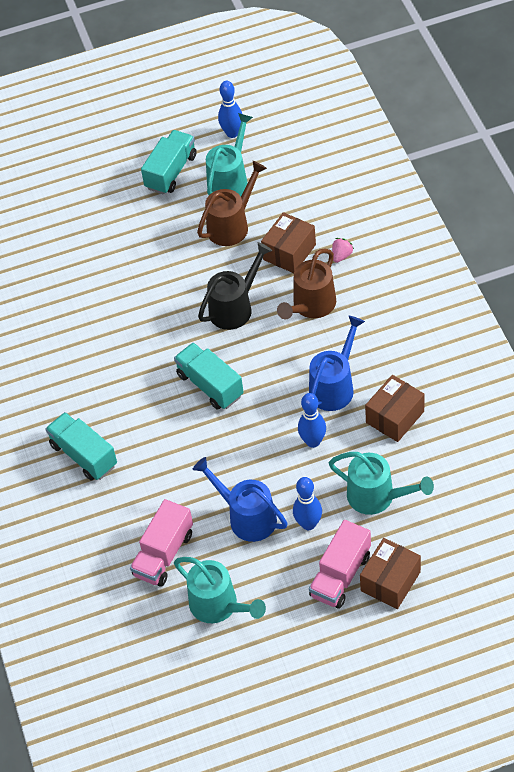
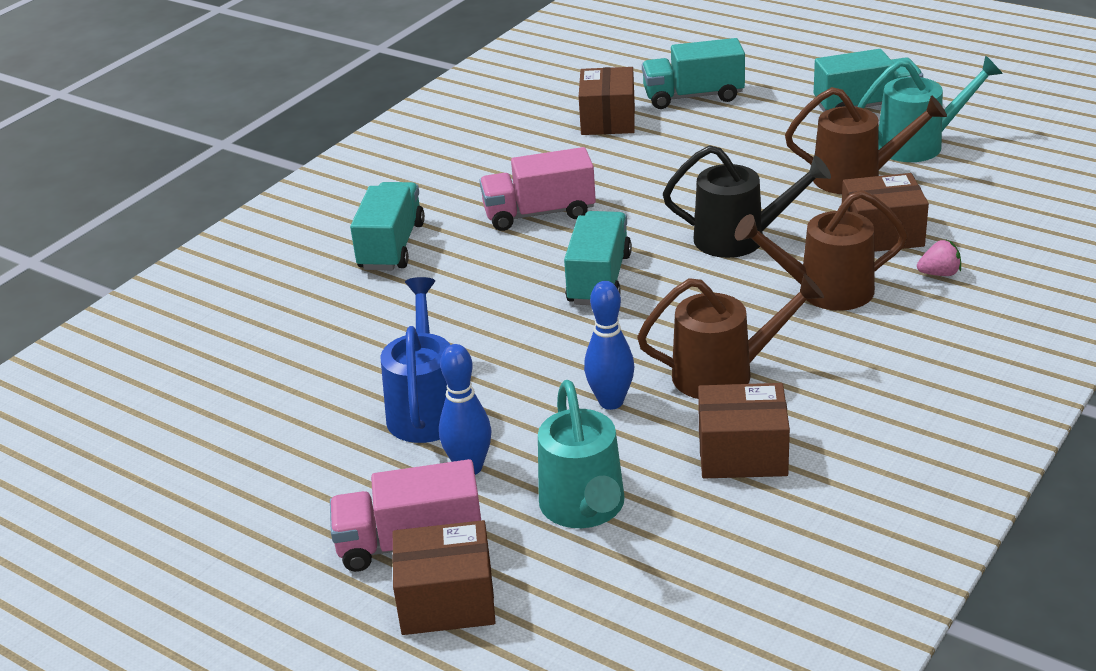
camera: 50 degrees right, 20 degrees down
(58, 285) = (608, 120): none -> brown box
(77, 233) = (693, 96): none -> turquoise truck
(164, 554) = (301, 372): pink truck -> pink truck (539, 213)
(219, 606) = (258, 457): turquoise watering can -> none
(232, 133) = (987, 113): blue bowling pin -> none
(334, 386) = (724, 374): blue watering can -> brown watering can

